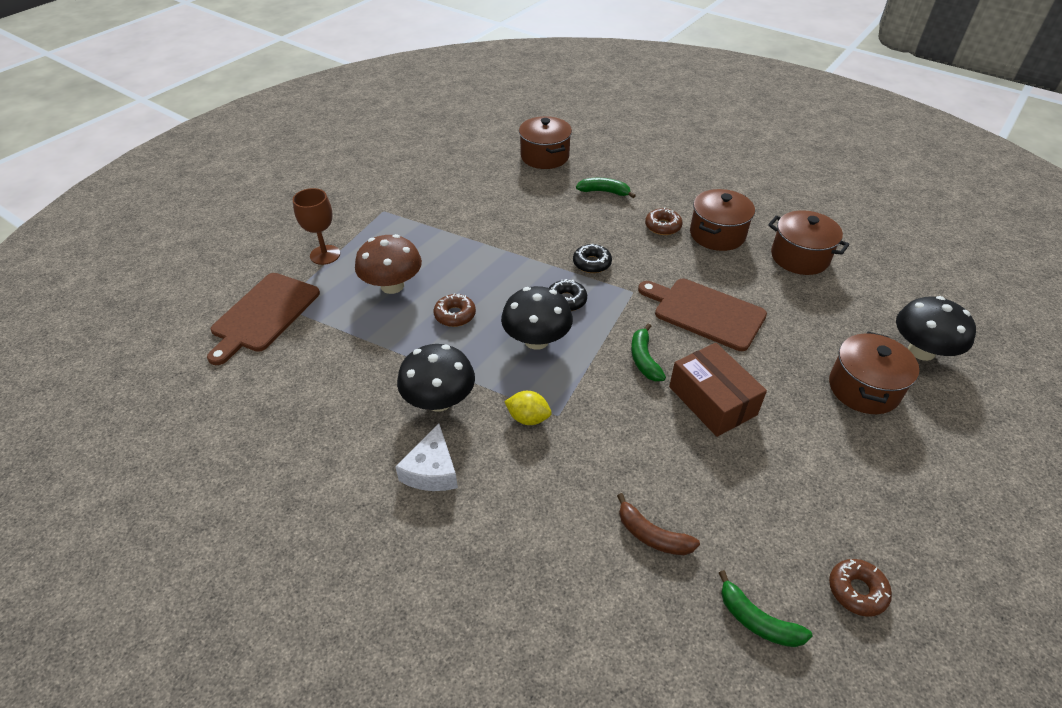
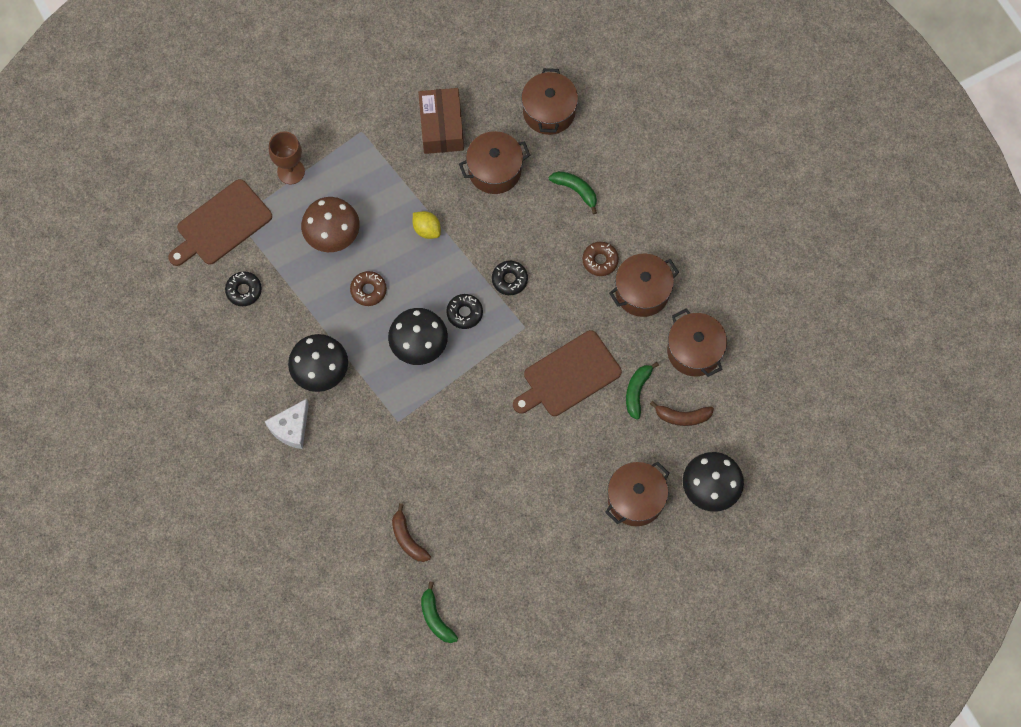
camera: 25 degrees right, 25 degrees up
(312, 360) = (244, 290): none -> black donut
(524, 200) = (494, 170): none -> brown pot
(528, 418) = (376, 414): yellow lemon -> yellow lemon (427, 229)
(644, 359) = (490, 400): green banana -> green banana (637, 391)
(705, 312) = (568, 375): brown cutting board -> brown cutting board turned 90 degrees counterclockwise
(712, 400) = (516, 459): brown box -> brown box (441, 127)
(838, 306) = (682, 416): none -> brown banana
(857, 591) = (508, 630): brown donut -> none

